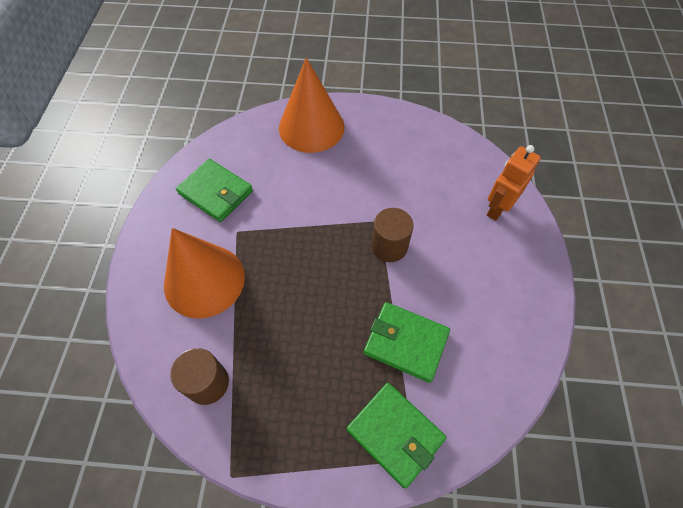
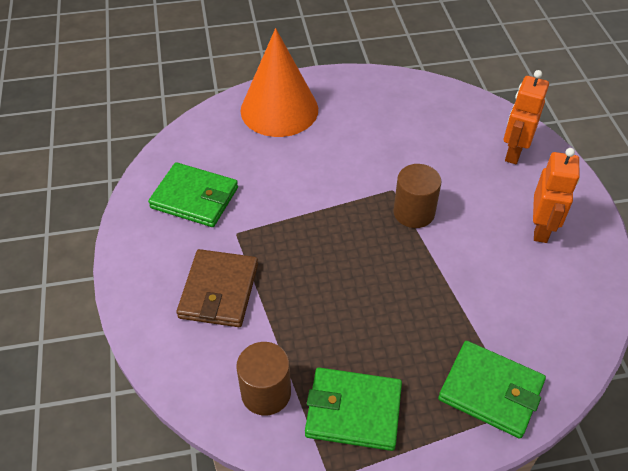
camera: 15 degrees left, 10 degrees down
(204, 280) = (219, 291): orange cone -> brown wallet
(406, 342) = (468, 301): green wallet -> green wallet (353, 411)
(496, 288) = (541, 229): none -> orange robot

